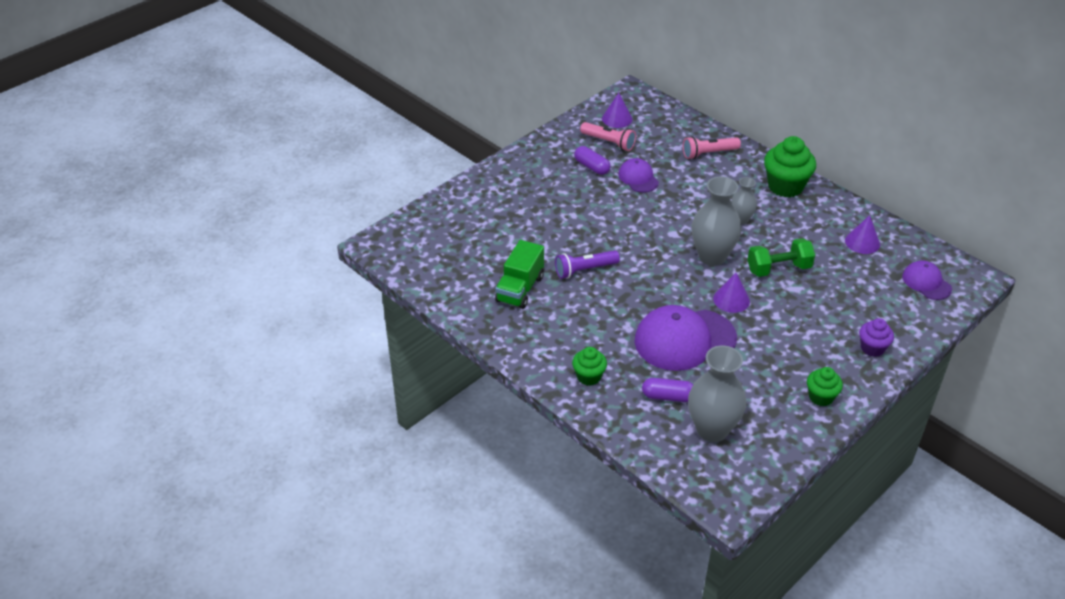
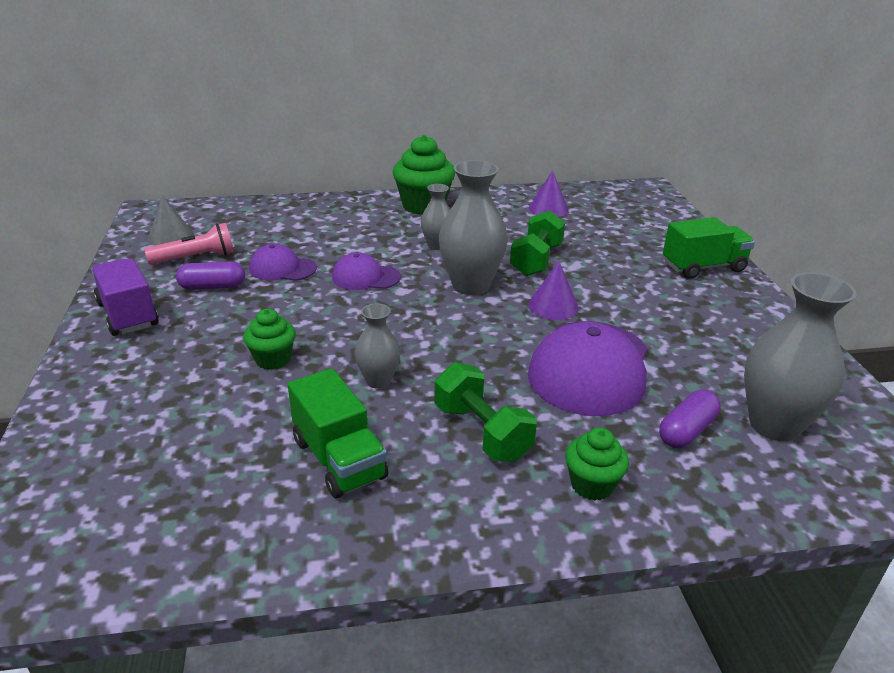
camera: 55 degrees left, 10 degrees down
(537, 158) = (128, 315): none -> purple truck
(585, 270) = (378, 381): purple flashlight -> grey vase
(586, 324) = (482, 432): none -> green dumbbell
(617, 118) = (171, 236): purple cone -> grey cone
(708, 153) = (316, 217): pink flashlight -> none
(821, 397) = (759, 325): green cupcake -> green cupcake (273, 359)
(872, 348) = (703, 267): purple cupcake -> green truck
(926, 282) = (634, 207): purple cap -> purple cap (365, 277)

